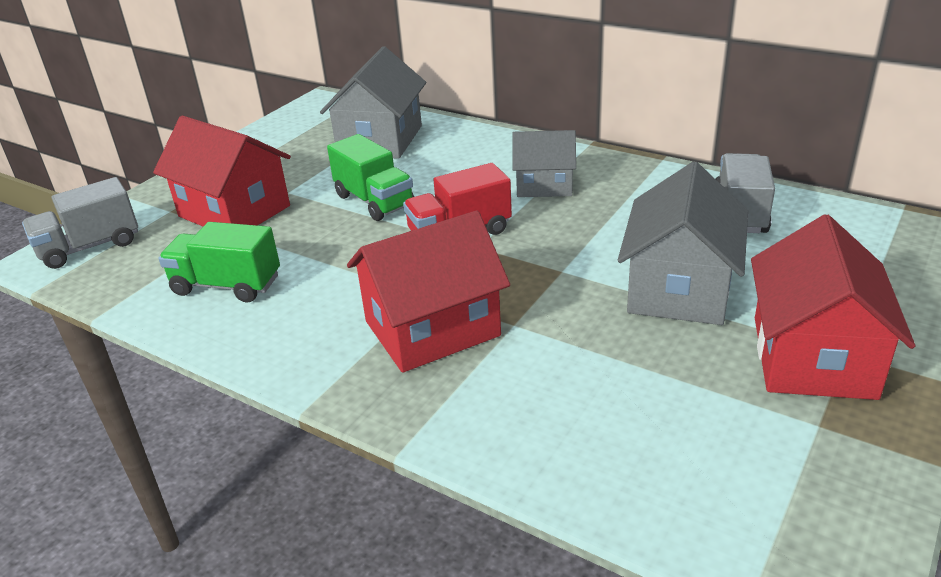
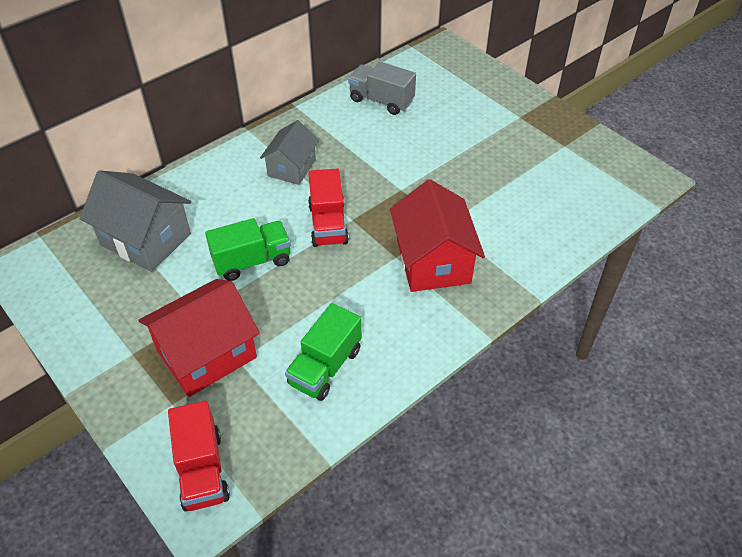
camera: 75 degrees left, 15 degrees up
(90, 247) = (202, 470): grey truck -> red truck
(679, 288) = (443, 150): grey house -> none
(813, 357) = (518, 128): red house -> none

